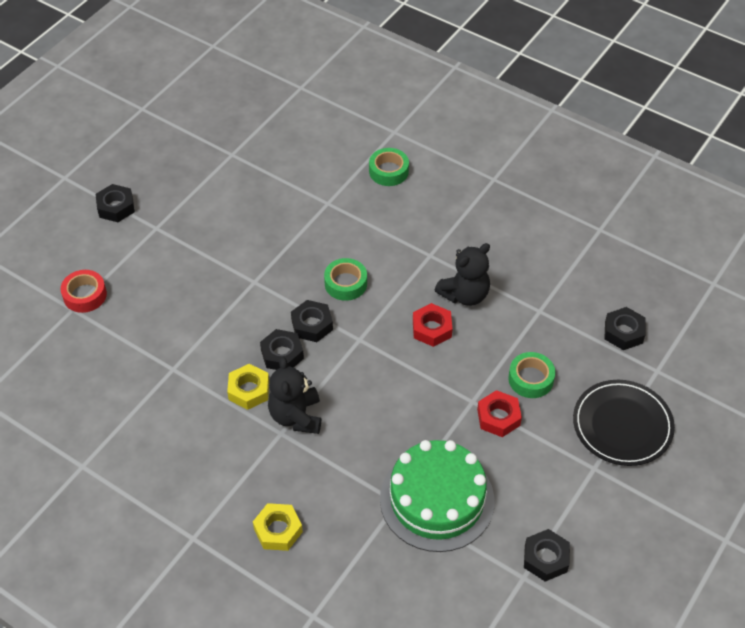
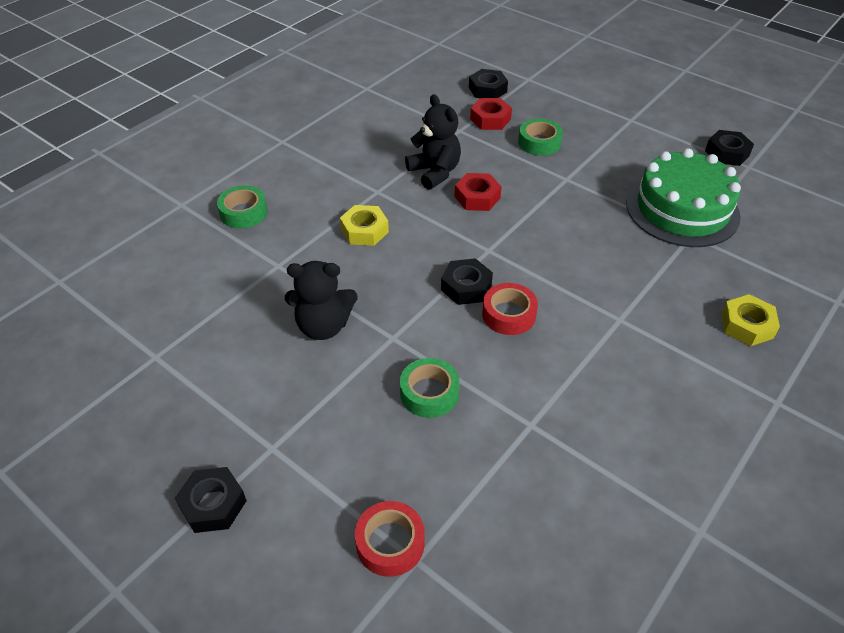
camera: 85 degrees left, 5 degrees down
(249, 390) = (562, 346): yellow nut -> yellow nut (364, 231)
(282, 354) = (508, 314): black nut -> red tape
(296, 416) = (596, 305): black teddy bear -> black teddy bear (323, 326)
(345, 283) = (408, 256): green tape -> green tape (429, 393)
(498, 417) = (584, 165): red nut -> red nut (490, 119)
(622, 425) = (586, 101): black plate -> none

